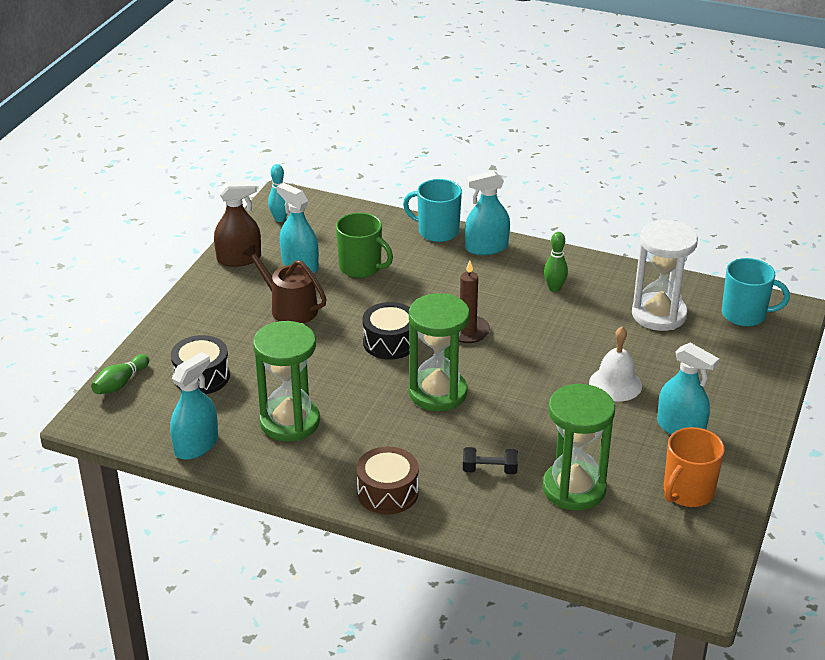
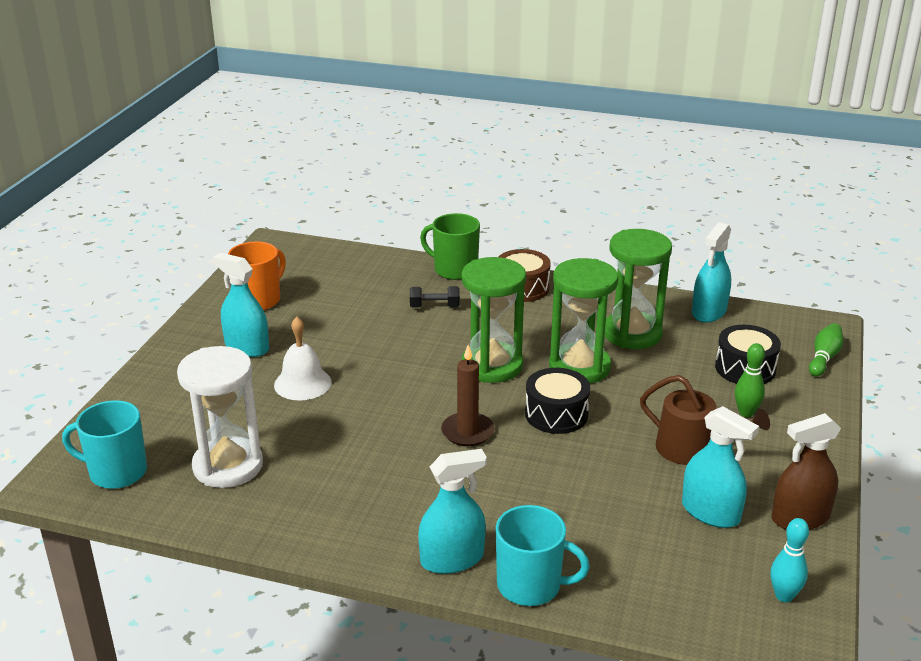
camera: 175 degrees right, 5 degrees down
(361, 267) = (624, 513): green mug -> green mug (454, 269)
(554, 288) = (357, 496): green bowling pin -> green bowling pin (746, 413)
(574, 489) = (359, 297): green hourglass -> green hourglass (579, 367)

